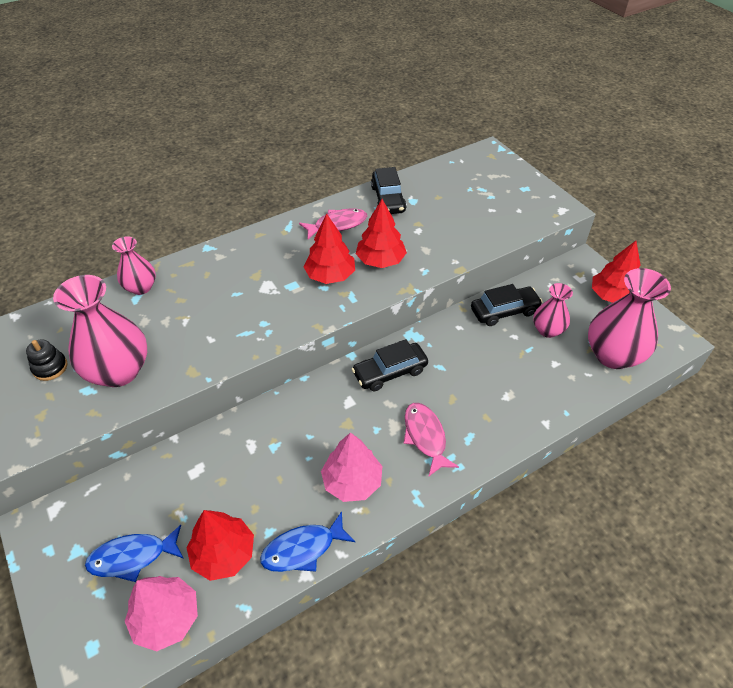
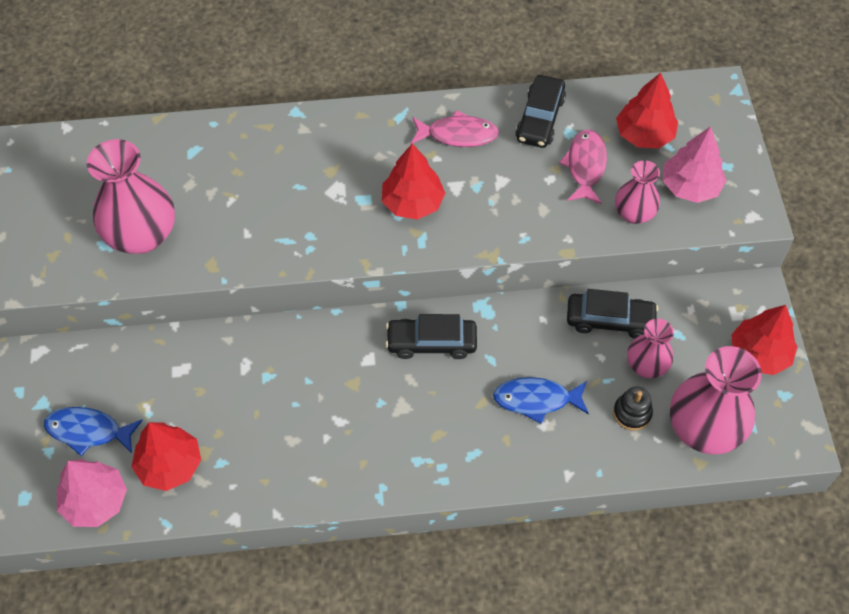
camera: 25 degrees right, 10 degrees up
(50, 367) = (79, 204): black stacking toy -> black stacking toy (632, 413)
(141, 287) = (203, 139): pink vase -> pink vase (634, 213)
(303, 549) = (244, 494): blue fish -> blue fish (536, 400)
(352, 481) = (325, 448): pink tree -> pink tree (690, 186)
(380, 260) = (481, 204): red tree -> red tree (644, 134)
(425, 437) = (427, 433): pink fish -> pink fish (585, 166)

